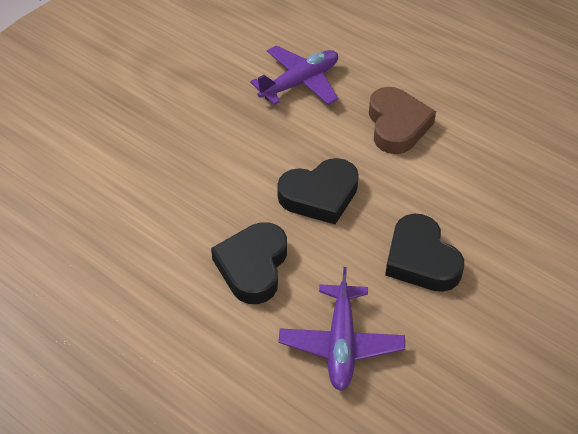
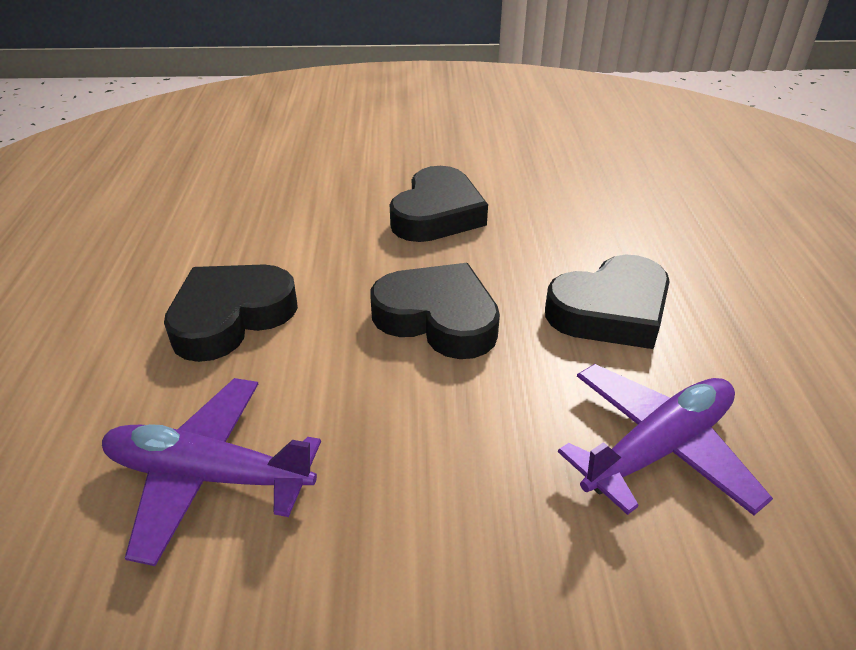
camera: 130 degrees left, 10 degrees down
(341, 344) = (597, 215): purple plane -> purple plane (658, 448)
(397, 125) = (231, 317): brown heart -> black heart

